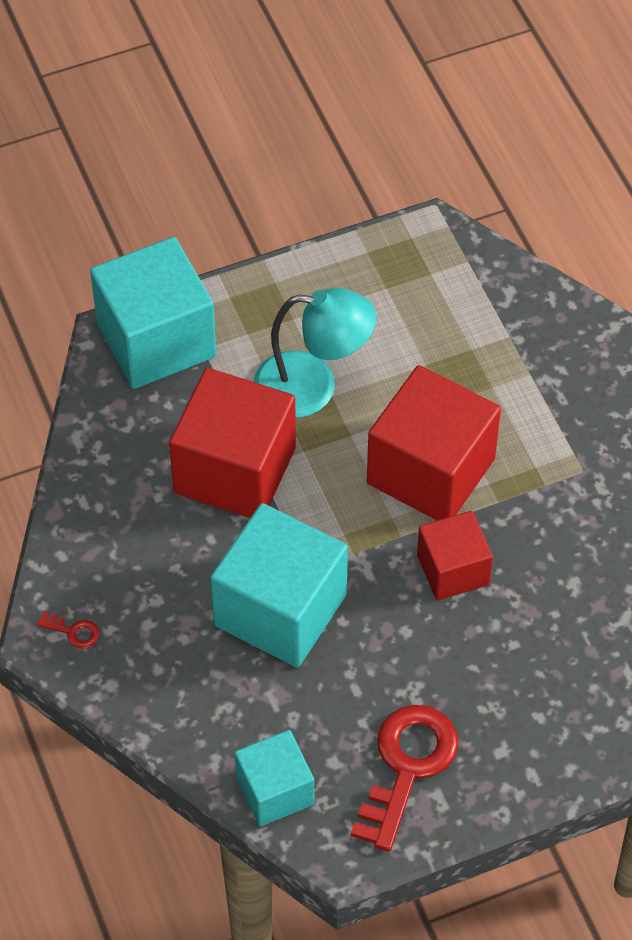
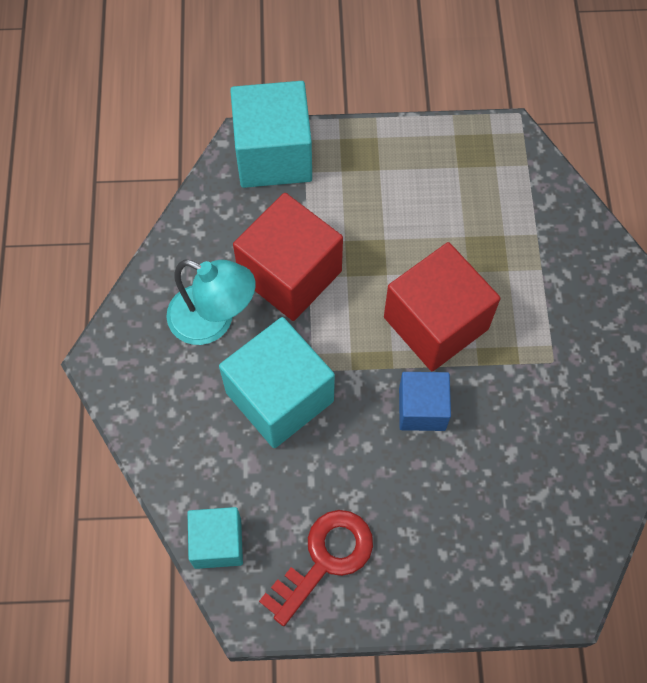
camera: 20 degrees right, 10 degrees up
(73, 631) = (123, 362): red key -> none
(312, 386) = (373, 227): turquoise lamp -> turquoise lamp (213, 321)
(453, 570) = (422, 409): red cube -> blue cube

